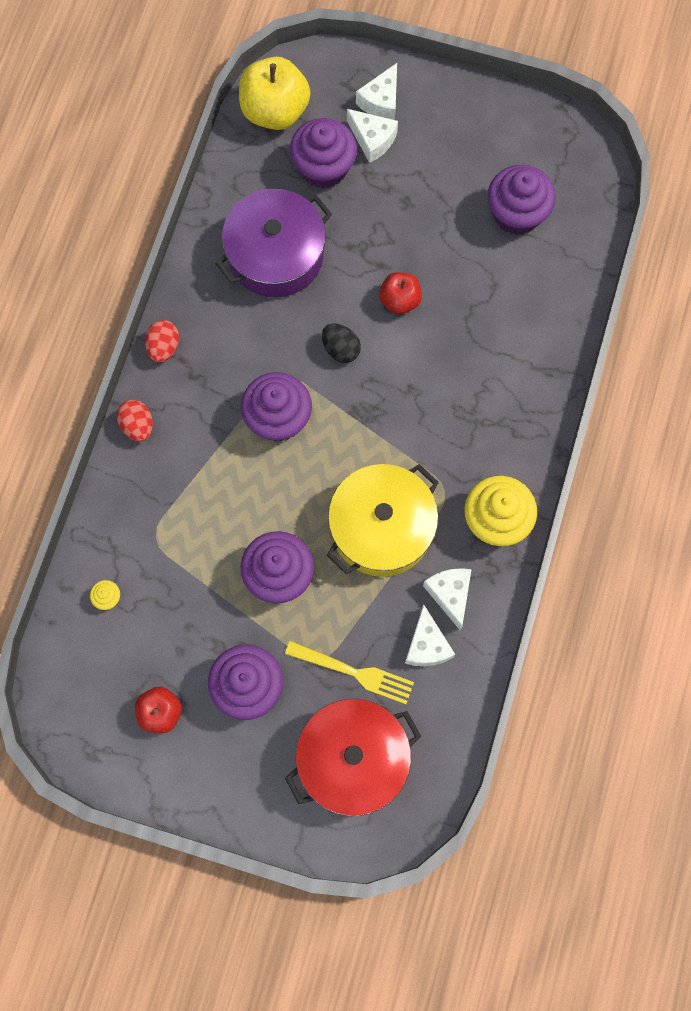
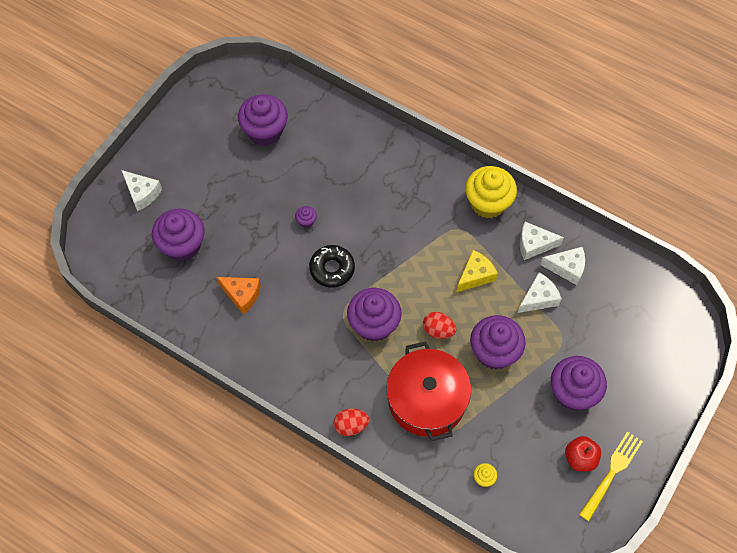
camera: 75 degrees left, 10 degrees down
(164, 347) = (292, 392): red egg -> red egg (438, 330)
(275, 111) = (121, 267): yellow apple -> none
(276, 255) = (242, 295): purple pot -> orange cheese
(341, 349) = (332, 269): black egg -> black donut
(353, 760) = (638, 335): red pot -> red pot (427, 399)
(354, 672) = (577, 319): yellow fork -> yellow fork (611, 473)
(372, 139) = (171, 207): white cheese -> white cheese (538, 298)
(381, 528) = (475, 275): yellow pot -> yellow cheese
(400, 300) = (306, 221): red apple -> purple cupcake

